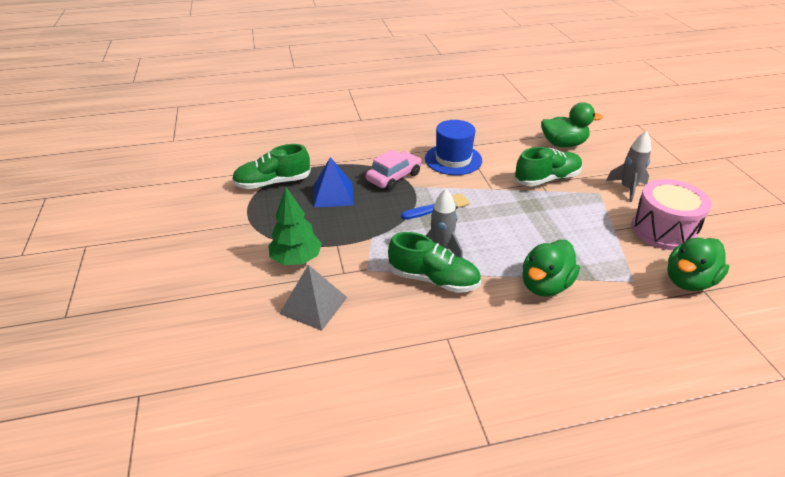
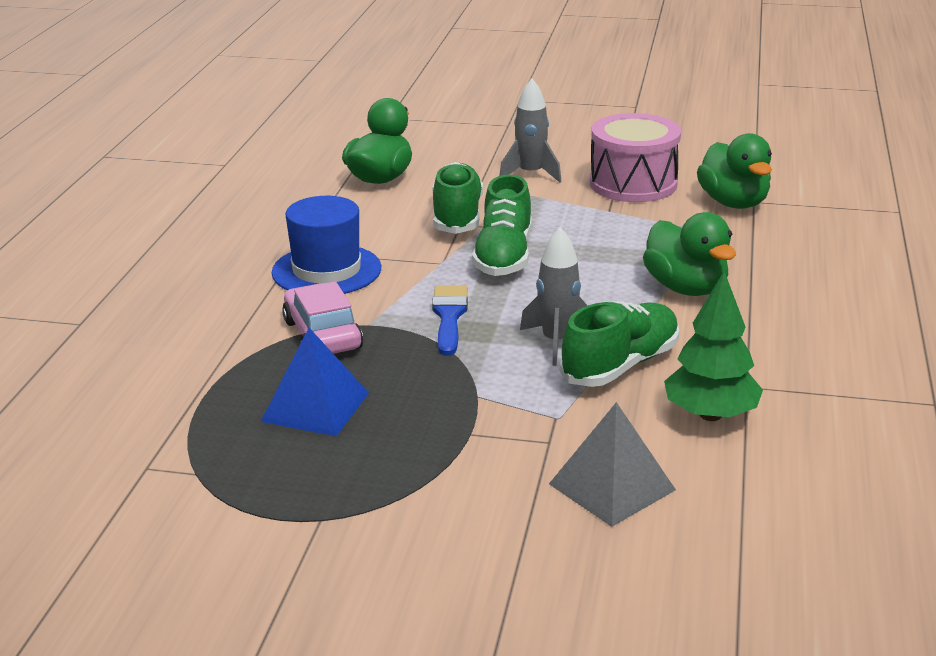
camera: 65 degrees left, 10 degrees down
(273, 183) = (203, 469): green shoe -> green shoe (504, 256)
(296, 259) = (479, 483): green tree -> green tree (710, 415)

